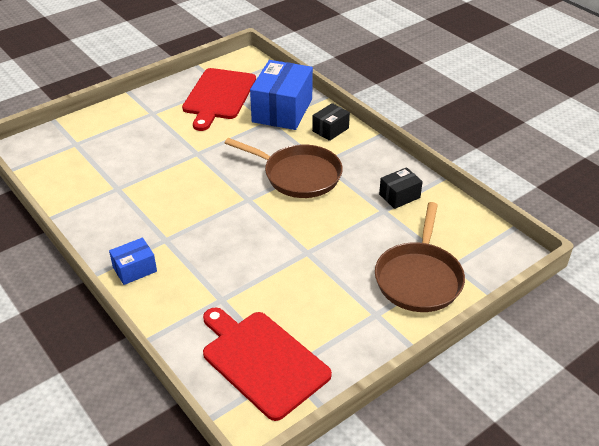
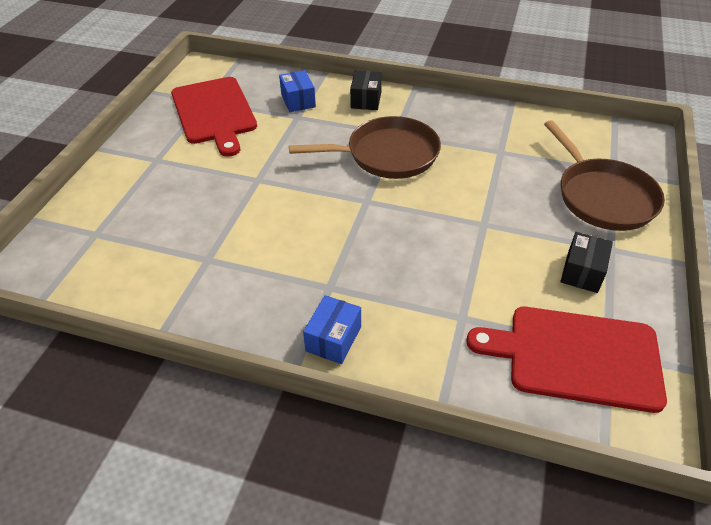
camera: 35 degrees left, 5 degrees up
(282, 110) = (298, 101): blue box -> blue box, size x0.50
(399, 196) = (498, 132): black box -> black box (582, 272)

